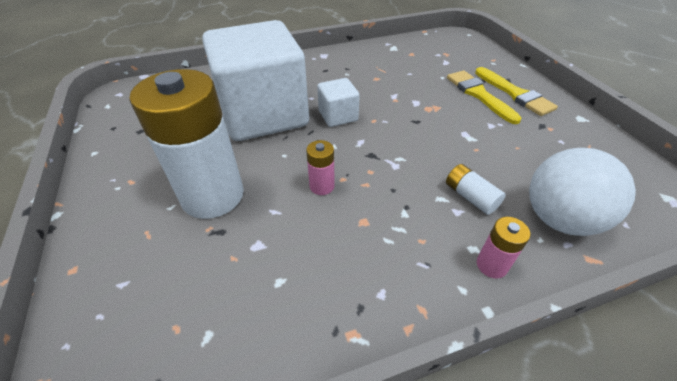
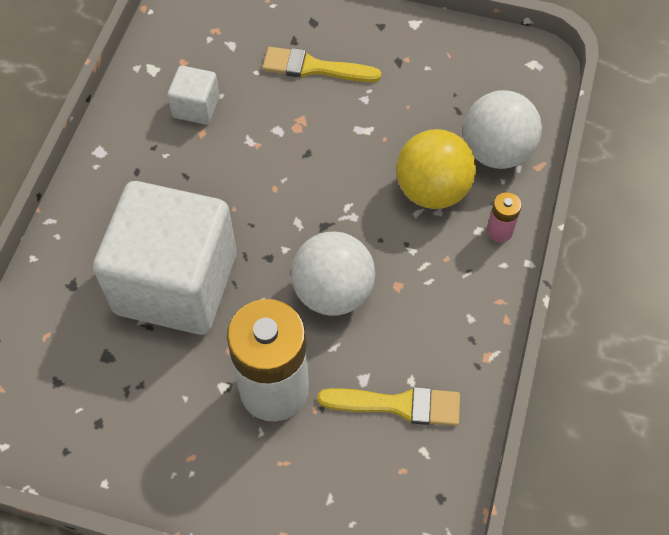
camera: 55 degrees left, 15 degrees up
(322, 186) = (333, 292): pink battery -> white ball
(338, 116) = (240, 215): white cube -> white cube (196, 107)
(470, 197) = (432, 190): white battery -> yellow ball
(515, 94) = (339, 38): yellow brush -> yellow brush (398, 405)

